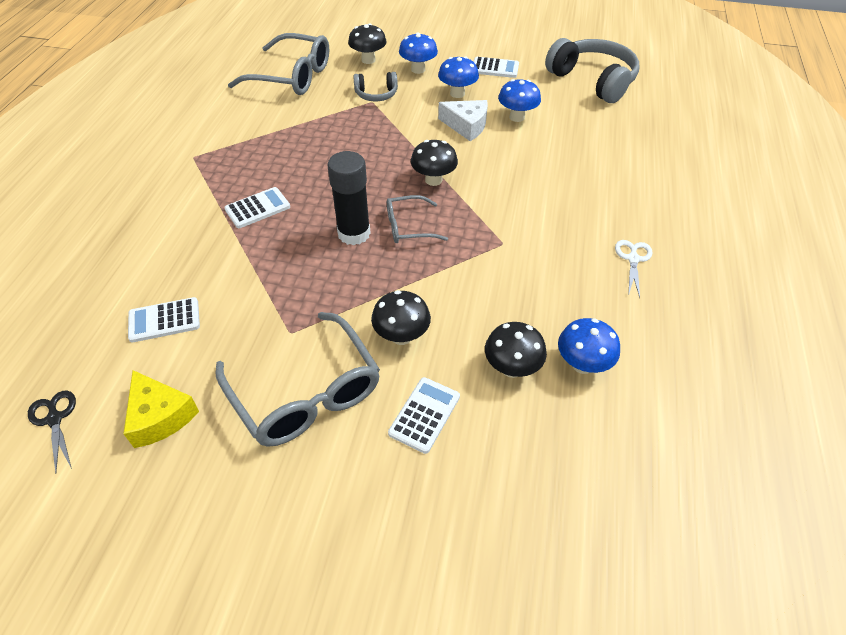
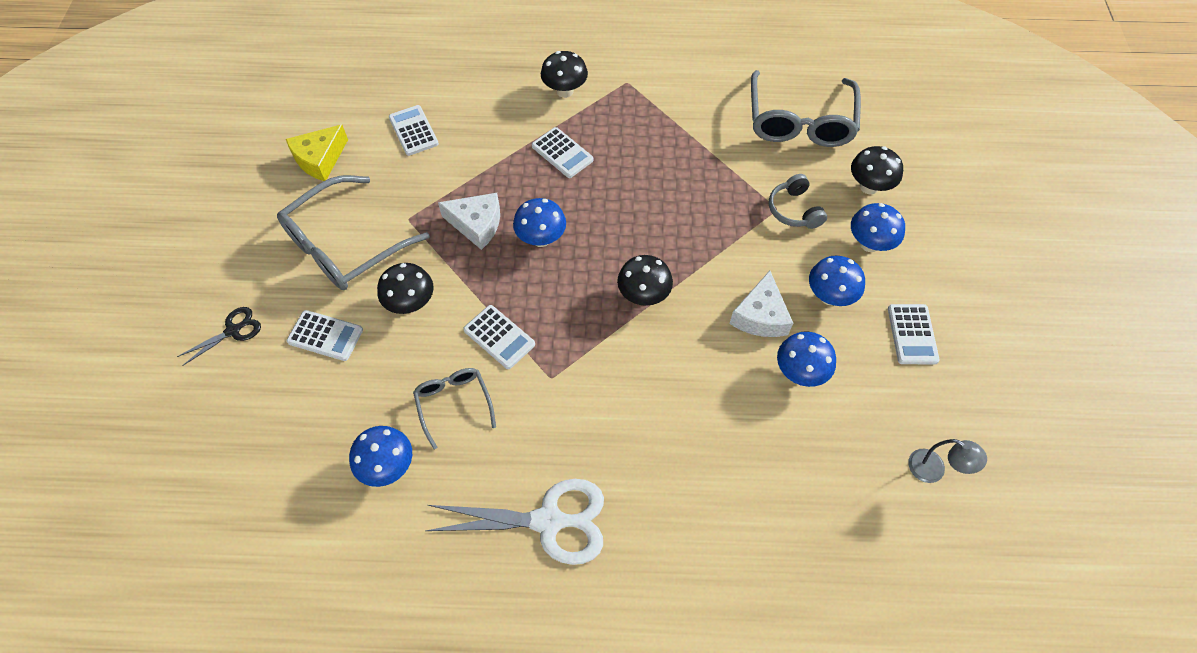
camera: 80 degrees right, 10 degrees up
(54, 419) = (316, 101): black scissors -> black scissors (233, 330)
(320, 277) = (476, 224): none -> white cheese
(354, 233) = (541, 239): black glue stick -> blue mushroom
(408, 227) = (560, 284): grey glasses -> grey glasses (454, 403)
(455, 272) = (499, 337): none -> white calculator
(511, 368) = (379, 401): black mushroom -> black mushroom (565, 91)
(592, 81) = (934, 470): grey headphones -> grey lamp
(633, 259) = (549, 521): white scissors -> white scissors, size x1.92

